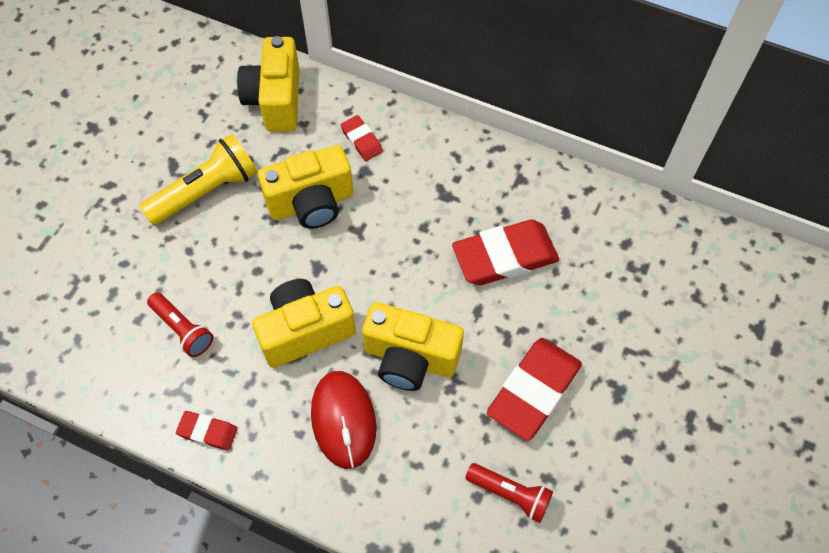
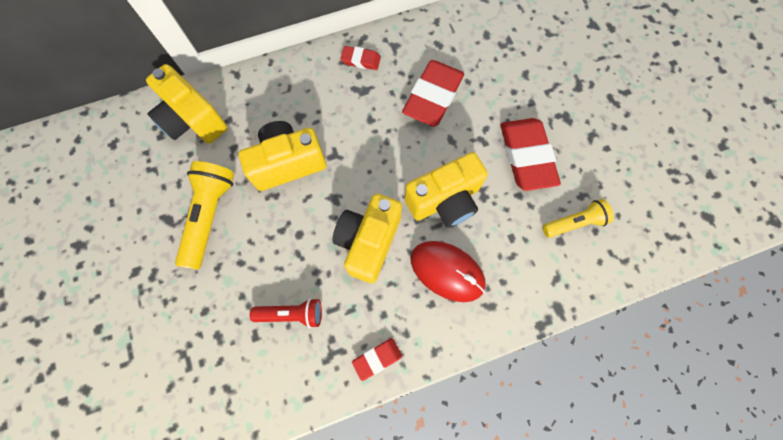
camera: 45 degrees left, 10 degrees up
(311, 203) = (288, 163): yellow camera -> yellow camera turned 135 degrees counterclockwise
(361, 140) = (277, 100): red eraser -> red eraser (361, 60)
(510, 494) = (574, 222): red flashlight -> yellow flashlight

